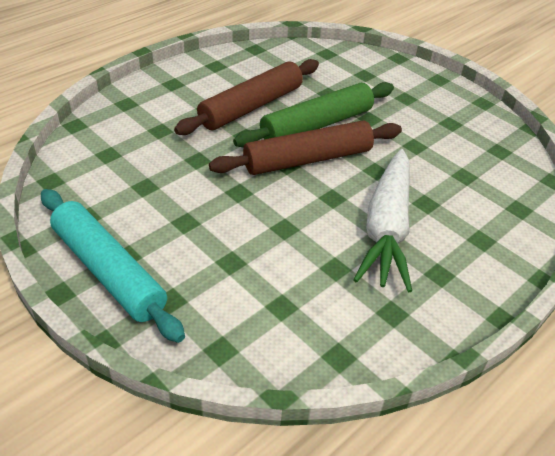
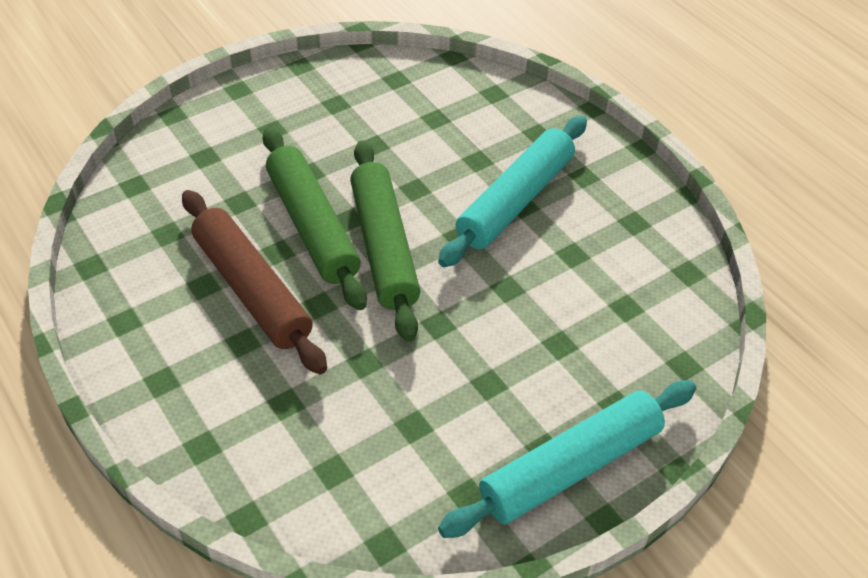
camera: 80 degrees left, 5 degrees up
(308, 159) = (384, 247): brown rolling pin -> green rolling pin
(386, 228) = (515, 200): white carrot -> turquoise rolling pin

